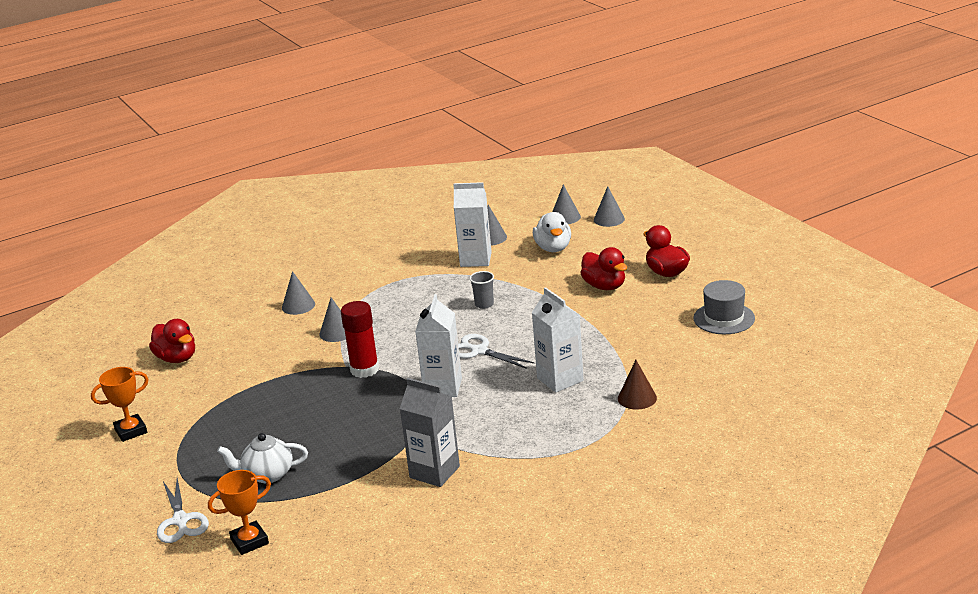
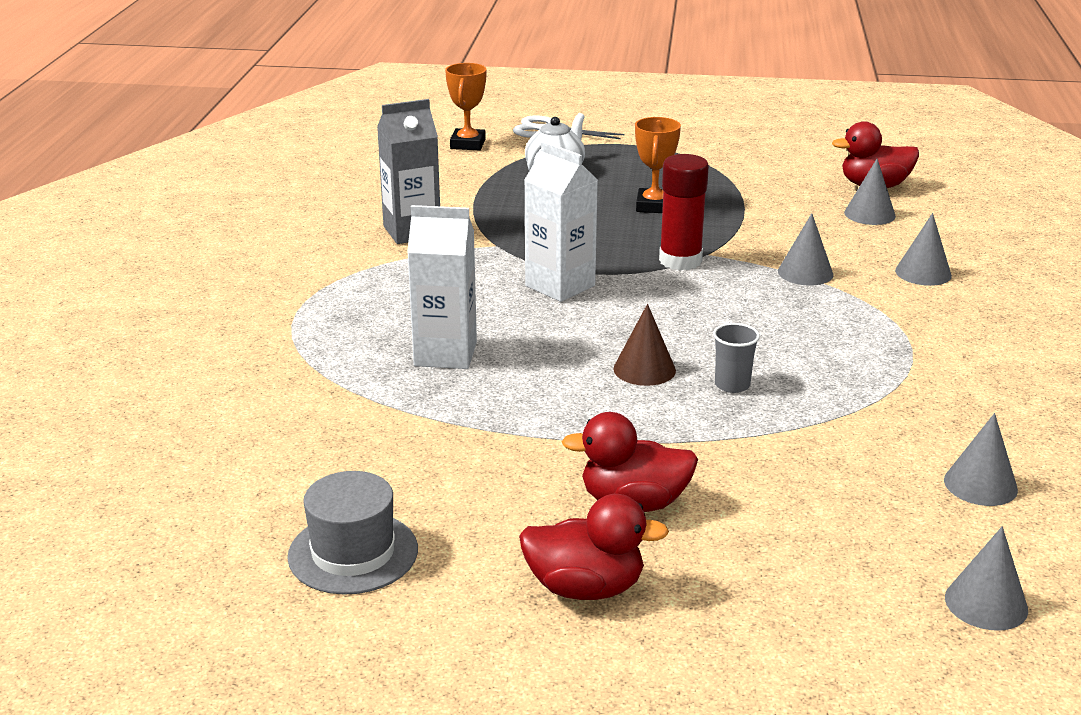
camera: 125 degrees right, 0 degrees up
(131, 431) = (743, 142): orange trophy -> orange trophy (654, 206)
(475, 259) = (904, 437): white carton -> none
(479, 351) = (606, 334): white scissors -> none
(553, 248) = (852, 524): white duck -> none
(609, 219) = (910, 651): grey cone -> grey cone (869, 214)
(637, 398) = (312, 381): brown cone -> brown cone (644, 369)

